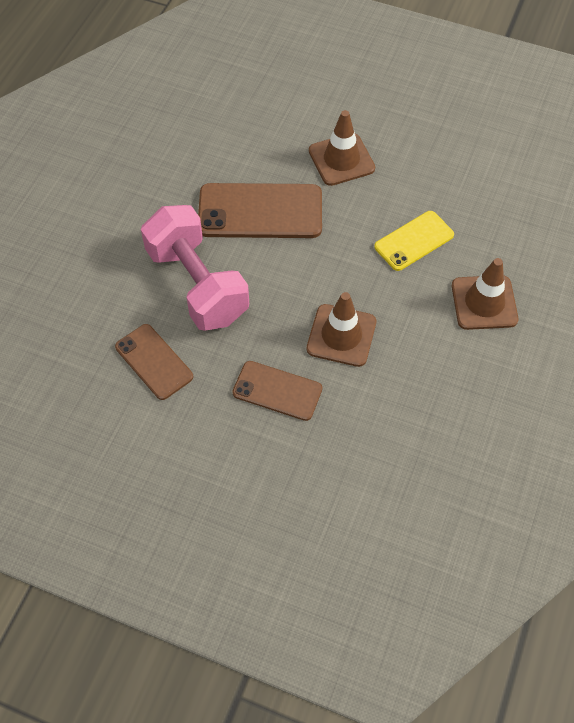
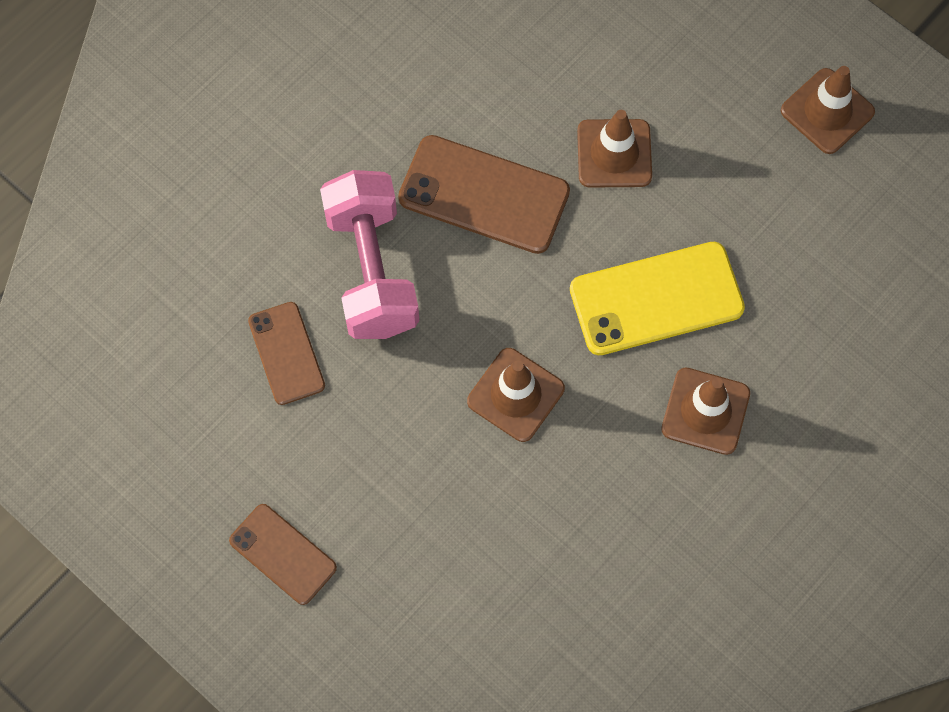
camera: 20 degrees right, 10 degrees up
(277, 391) = (413, 439): brown phone -> brown phone (283, 554)
(414, 241) = (656, 299): yellow phone -> yellow phone, size x1.64
(473, 94) = (827, 111): none -> brown traffic cone

